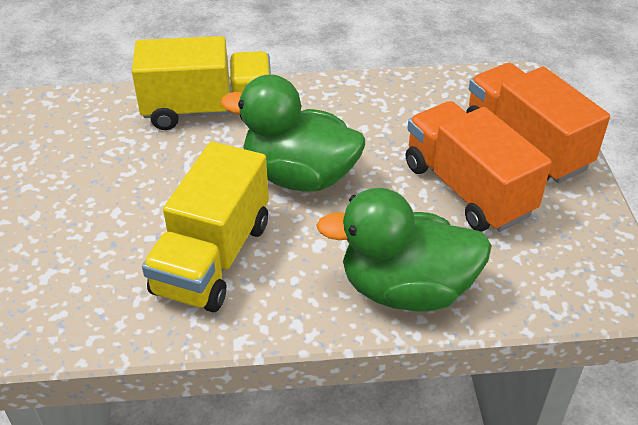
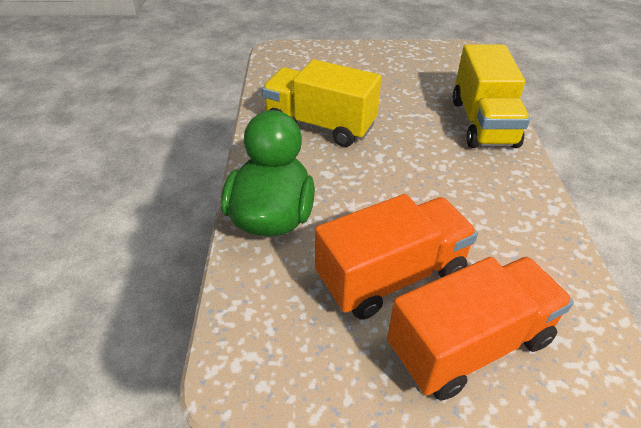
camera: 95 degrees right, 0 degrees up
(299, 176) = (405, 167): green duck -> none

